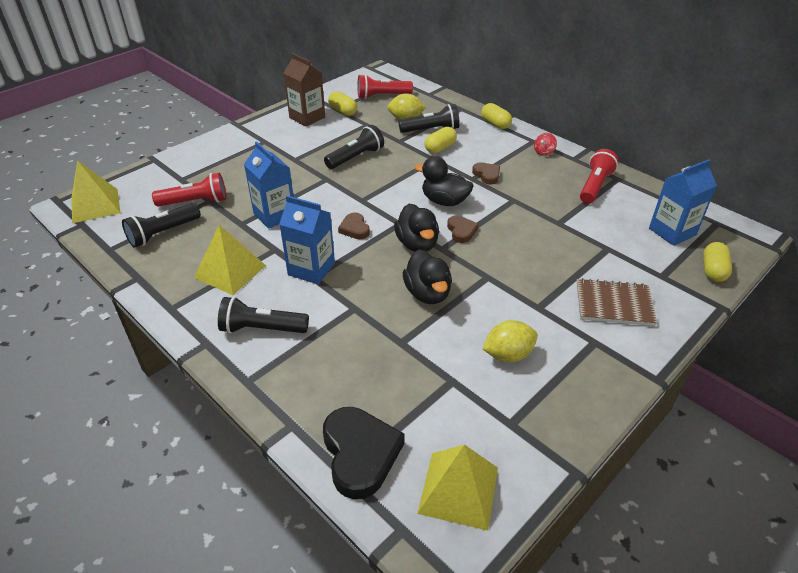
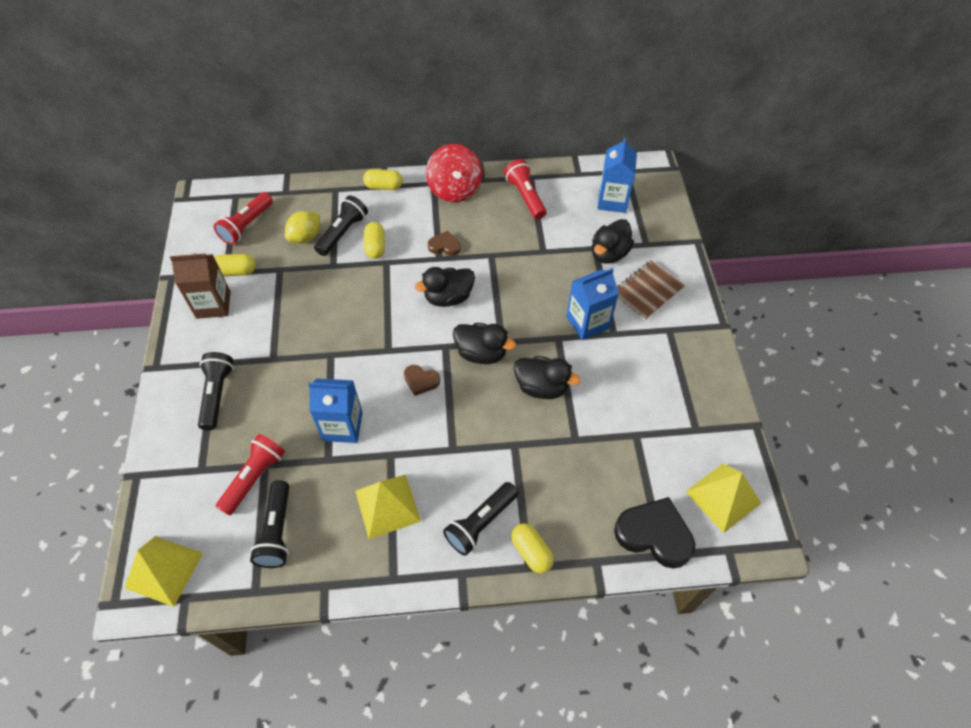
camera: 50 degrees left, 15 degrees up
(311, 269) = (442, 444): blue carton -> blue carton (587, 323)
(356, 157) = (322, 312): black flashlight -> black flashlight (217, 394)
(461, 231) = (494, 314): brown heart -> none
(508, 355) = (640, 385): yellow lemon -> none
(543, 152) = (454, 189): red spinning top -> red spinning top, size x2.40
(615, 259) = (609, 254): none -> black duck
(713, 270) = (665, 215): yellow capsule -> yellow capsule (531, 552)

